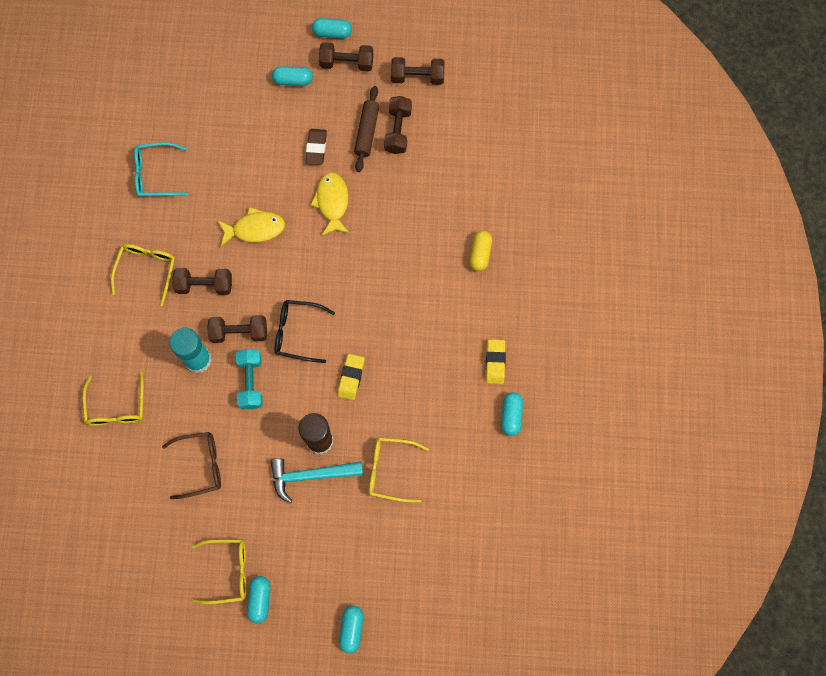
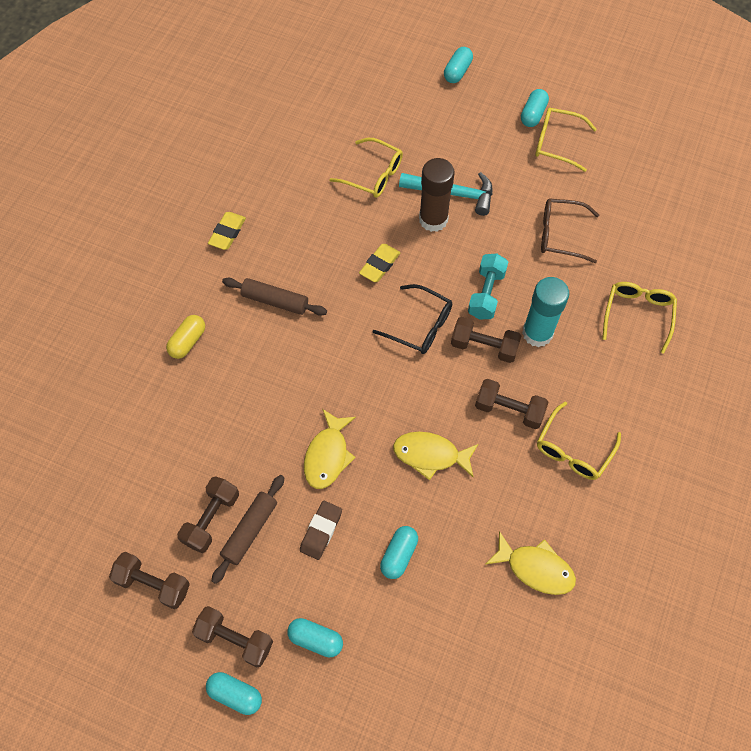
camera: 160 degrees left, 10 degrees down
(155, 174) = (535, 568): turquoise glasses -> yellow fish
(426, 313) = (275, 301): none -> brown rolling pin
(511, 415) = (236, 183): turquoise capsule -> turquoise capsule (399, 555)

